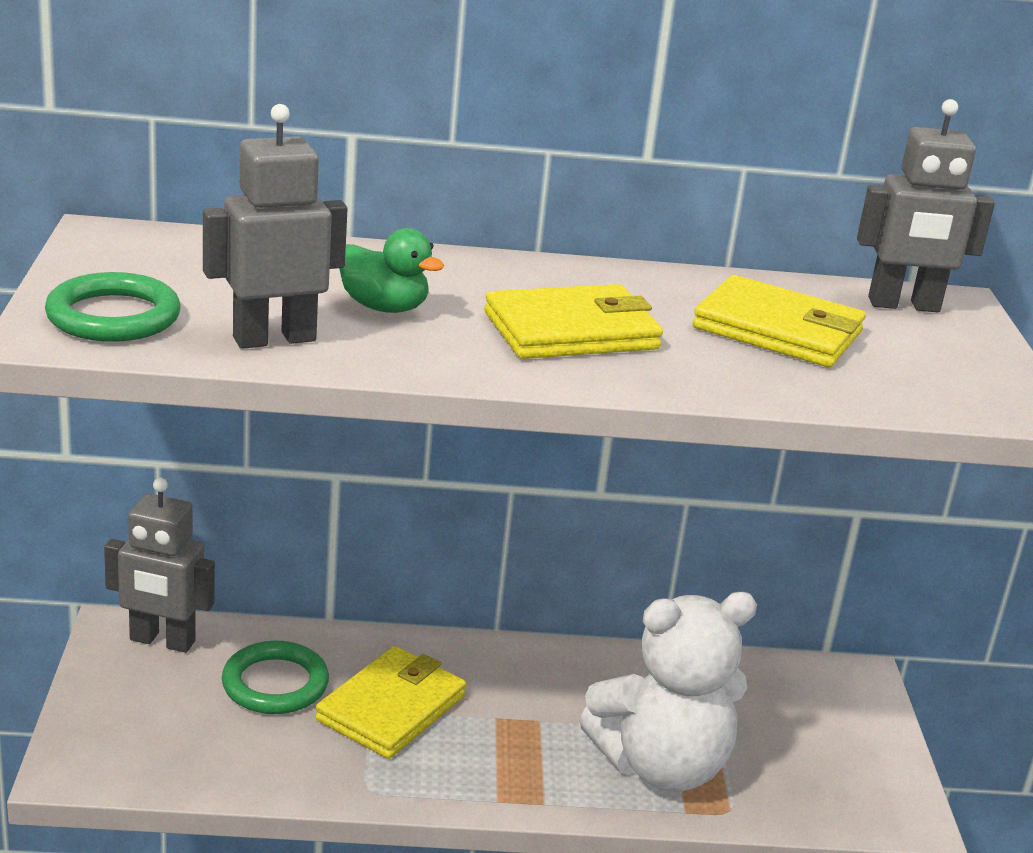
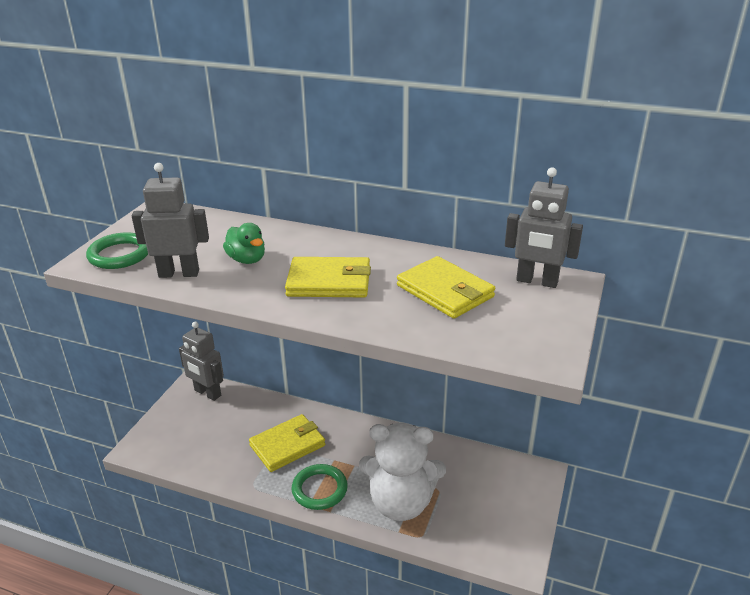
camera: 25 degrees right, 5 degrees up
(275, 684) = (243, 423): green ring -> green ring (319, 489)

